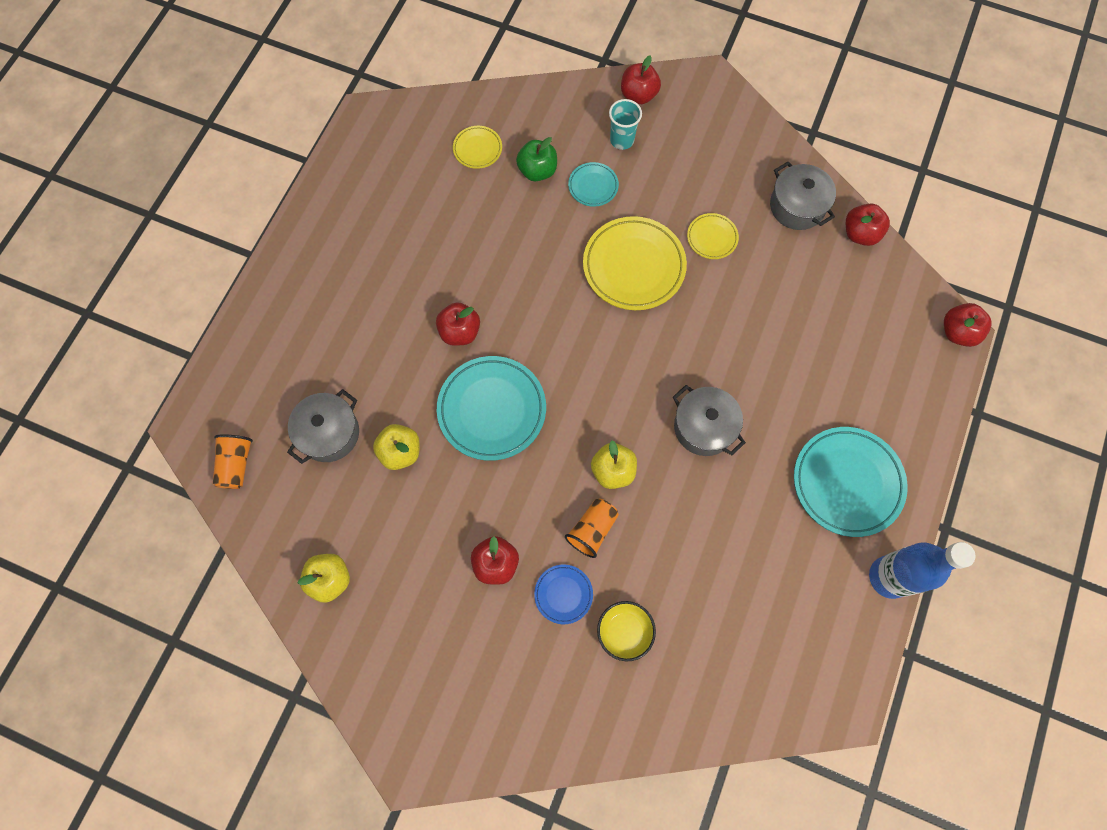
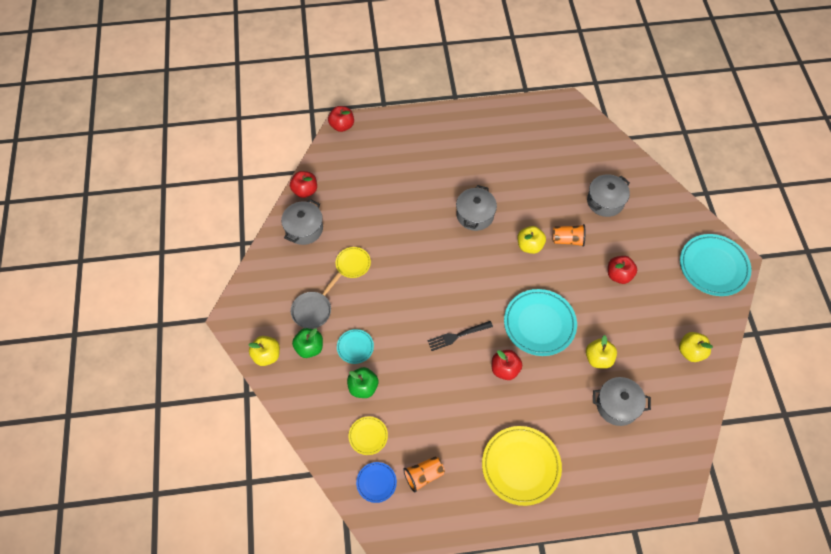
camera: 120 degrees left, 10 degrees down
(236, 464) = (674, 447): orange cup -> orange cup (423, 475)
(537, 304) = (457, 336): none -> black fork
(563, 594) = (609, 236): blue plate -> blue plate (376, 482)
(622, 140) = (309, 348): turquoise cup -> green apple
(624, 632) = (605, 201): yellow bowl -> grey pot
(633, 266) = (398, 296): yellow plate -> yellow plate (521, 466)
(638, 95) = (267, 355): red apple -> yellow apple
(670, 166) = (313, 309): none -> grey pan
(847, 482) = (460, 142): turquoise plate -> turquoise plate (713, 267)
(889, 577) = (496, 109): blue bottle -> none

